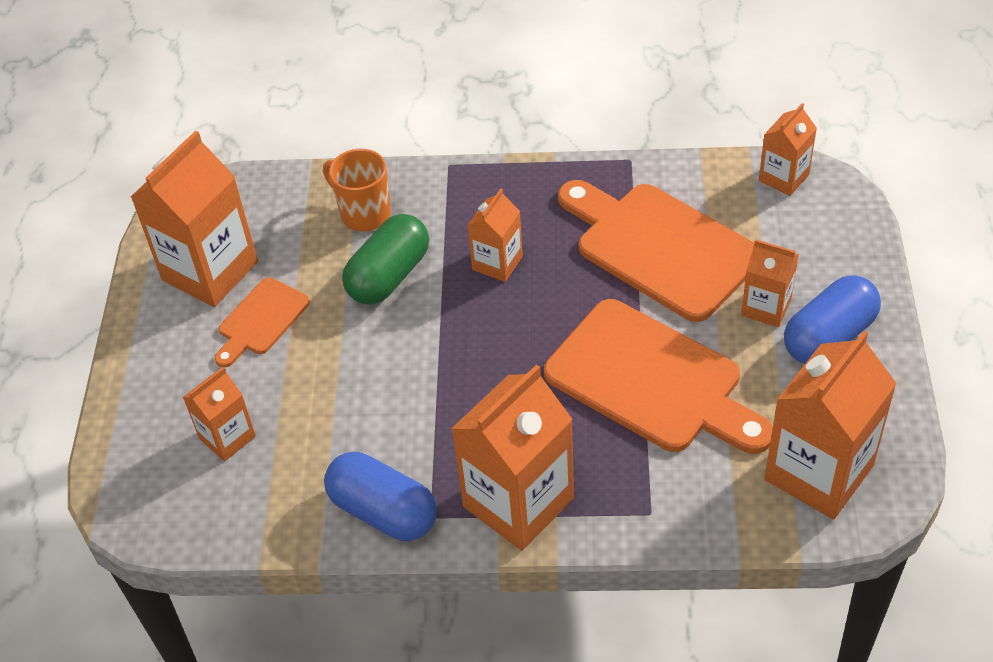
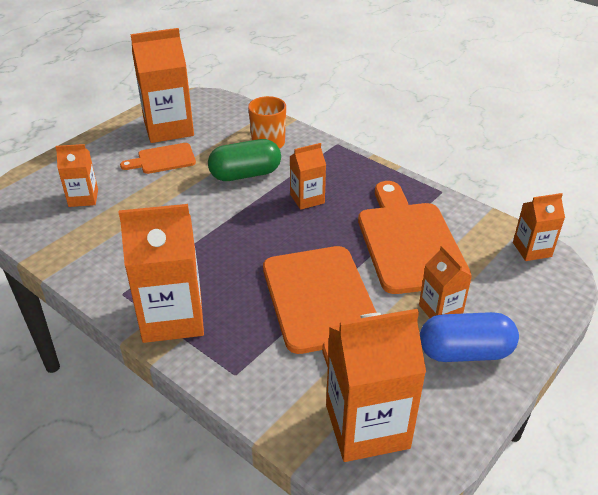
camera: 35 degrees right, 10 degrees down
(383, 511) = (104, 275): blue capsule -> none

